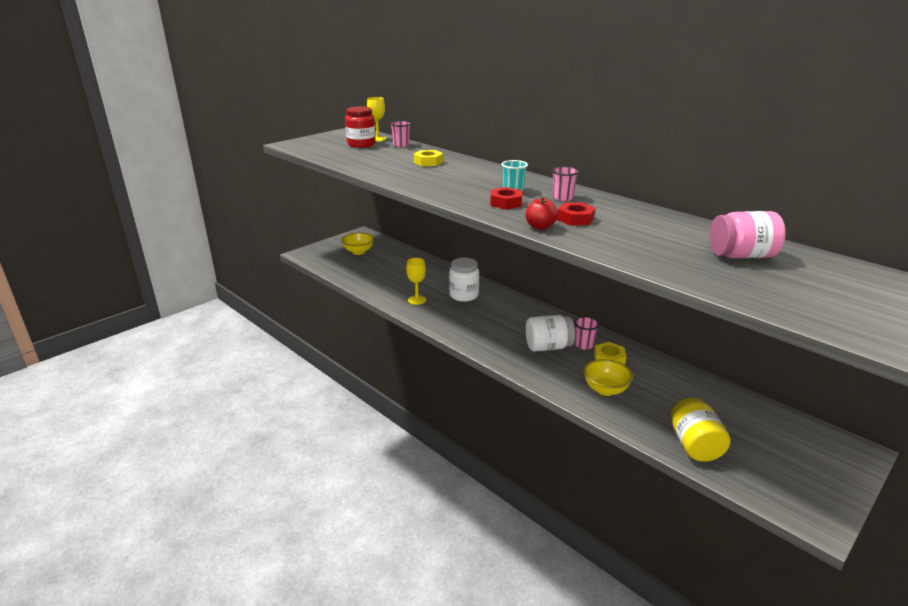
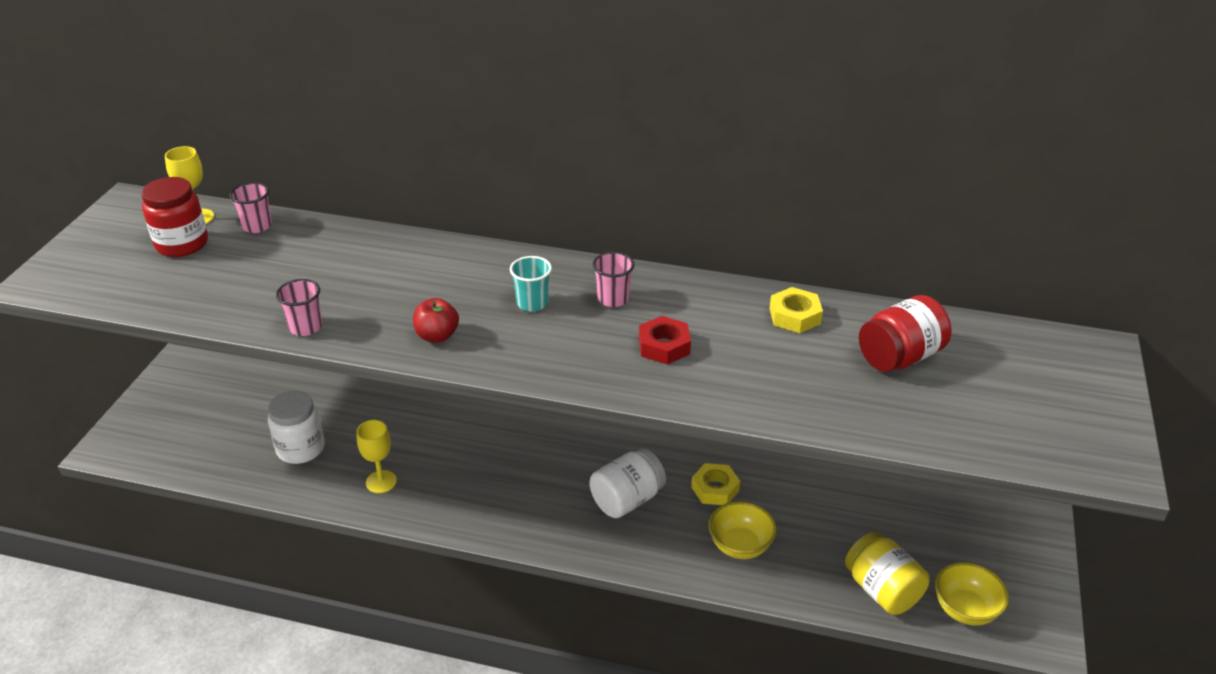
camera: 30 degrees left, 10 degrees up
(358, 252) = (206, 409): yellow bowl -> yellow bowl (965, 609)
(428, 162) = (344, 264): yellow nut -> yellow nut (794, 316)
(464, 295) = (447, 444): white jar -> white jar (300, 448)
(506, 203) = (544, 339): red nut -> none
(540, 227) = (631, 383): red apple -> red apple (437, 336)
(584, 345) = (670, 476): pink cup -> pink cup (305, 327)
(741, 256) = (900, 357): pink jar -> red jar

